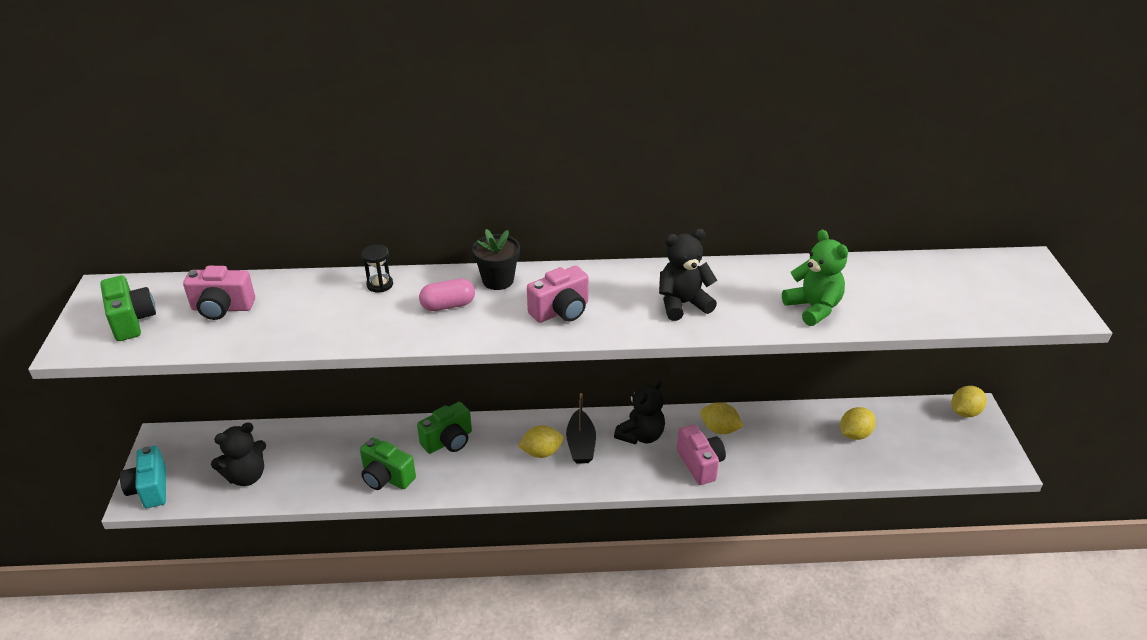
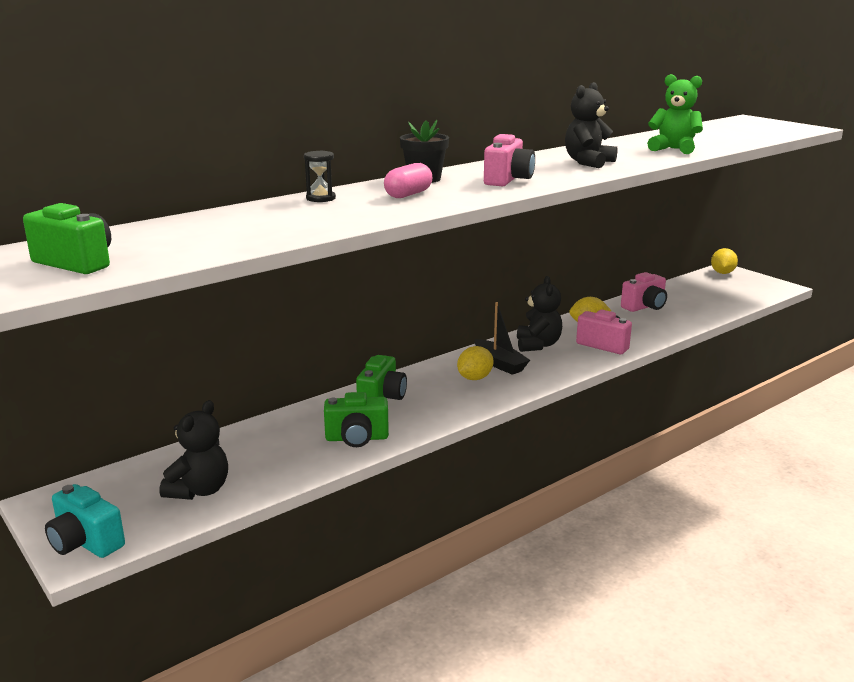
camera: 35 degrees left, 15 degrees down
(222, 308) = (177, 237): pink camera -> pink camera (645, 307)
(854, 434) = (677, 300): yellow lemon -> none

